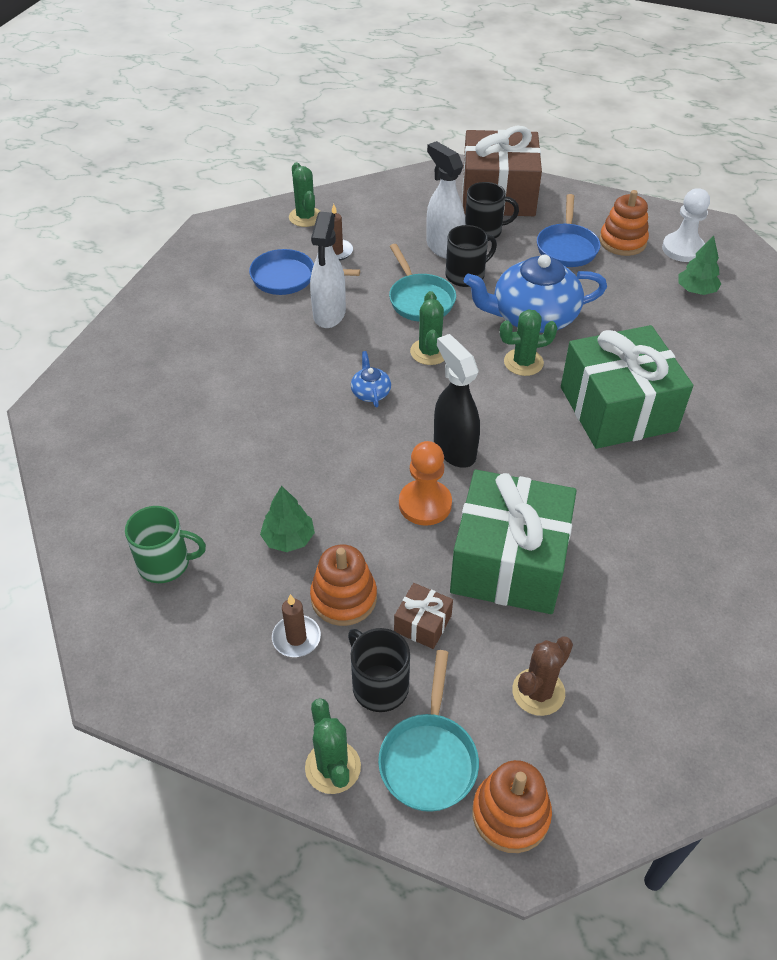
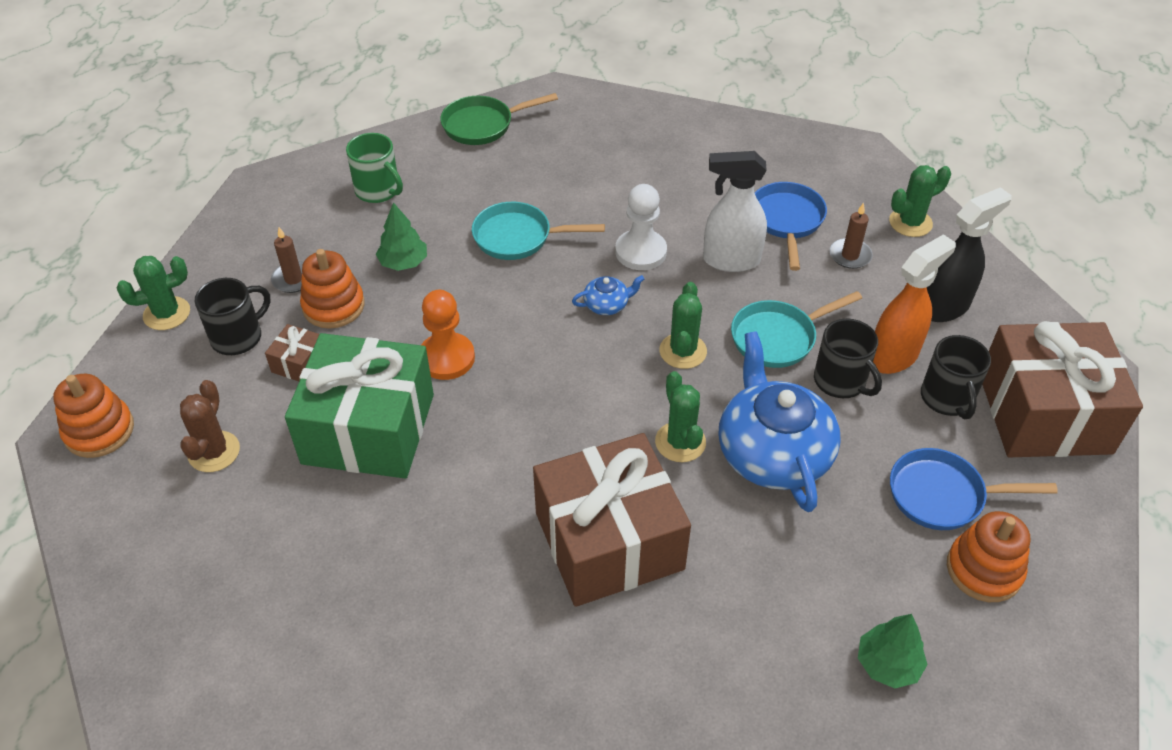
camera: 85 degrees right, 0 degrees up
(81, 471) = (482, 125): none -> green pan
(166, 563) = (378, 190): green mug -> green mug turned 45 degrees counterclockwise
(429, 352) = (683, 351): green cactus -> green cactus turned 75 degrees counterclockwise
(429, 759) = (162, 374): turquoise pan -> turquoise pan (518, 237)
(443, 247) = (893, 356): white spray bottle -> orange spray bottle
(454, 449) = (526, 379): black spray bottle -> black spray bottle (945, 307)
(538, 692) = (214, 452): brown cactus -> brown cactus turned 60 degrees clockwise
(617, 409) = (609, 541): green gift -> brown gift
(682, 249) = (994, 656): white pawn -> white pawn (641, 252)

